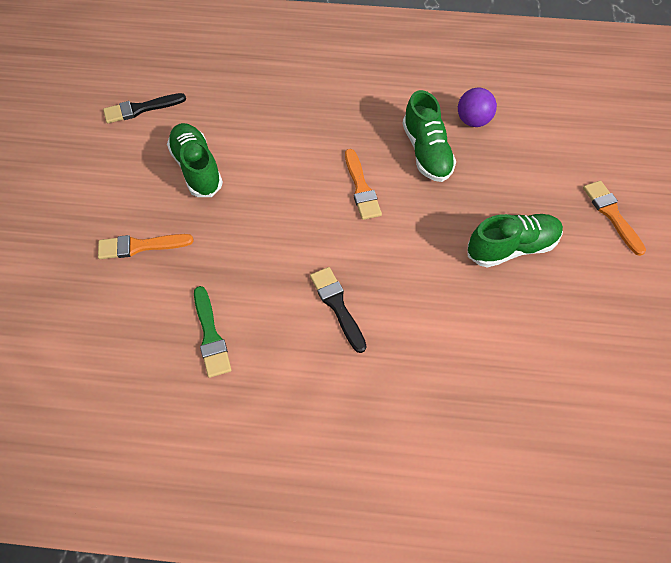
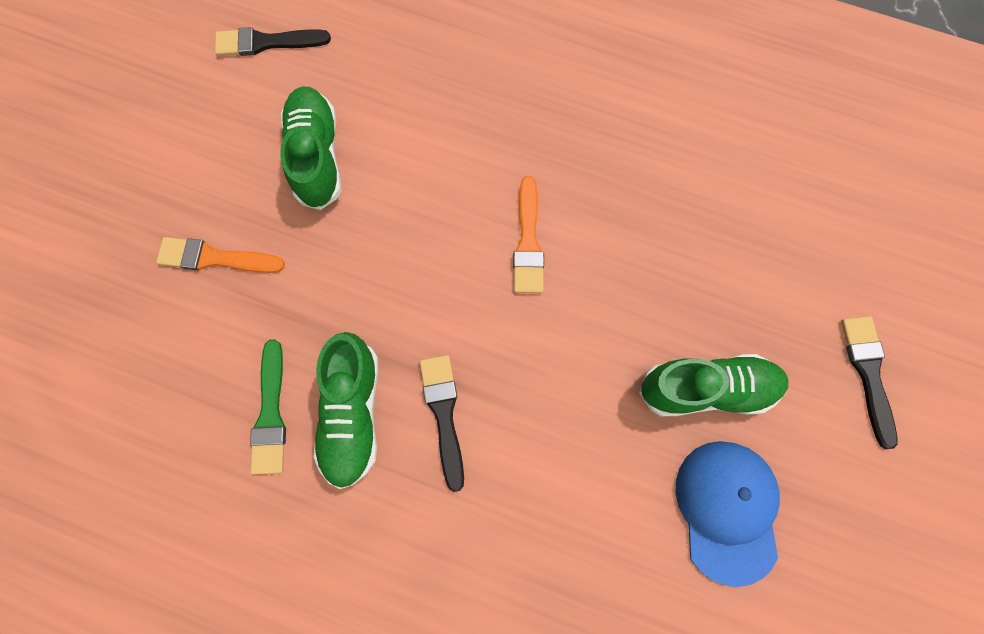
camera: 15 degrees right, 15 degrees up
(426, 152) = (636, 207): green shoe -> green shoe (352, 414)
(473, 121) = (719, 171): purple ball -> none
(552, 317) = (727, 510): none -> blue cap
(611, 214) = (868, 373): orange brush -> black brush

